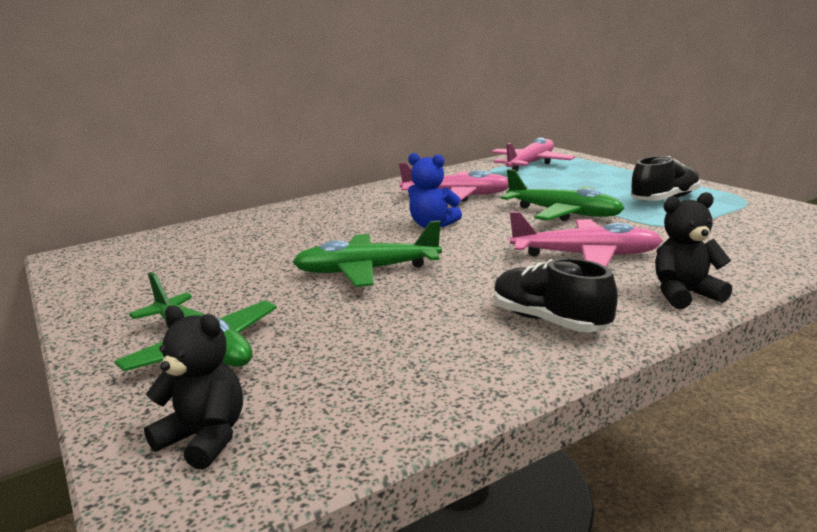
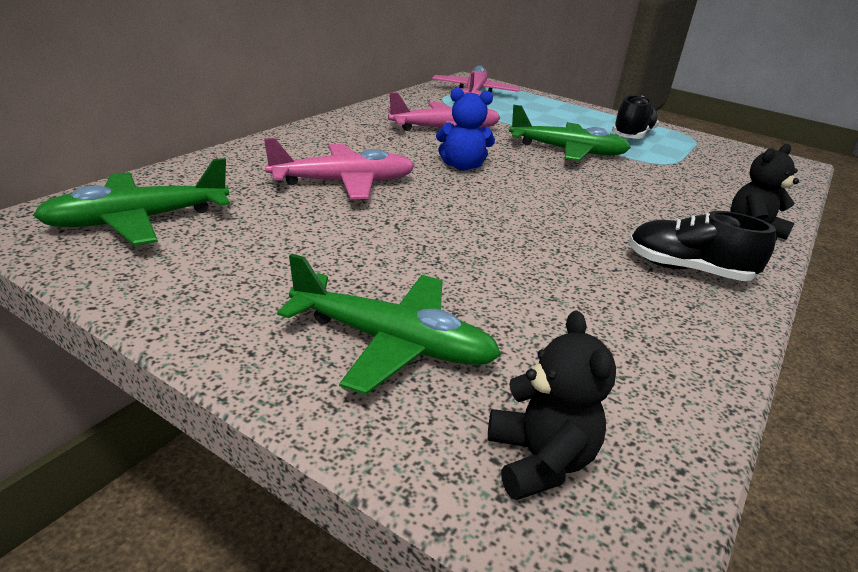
camera: 30 degrees left, 10 degrees up
(205, 438) = (539, 461): black teddy bear -> black teddy bear turned 75 degrees clockwise
(367, 271) = (460, 225): green plane -> green plane (139, 220)
(585, 255) = (637, 197): pink plane -> pink plane (343, 182)

